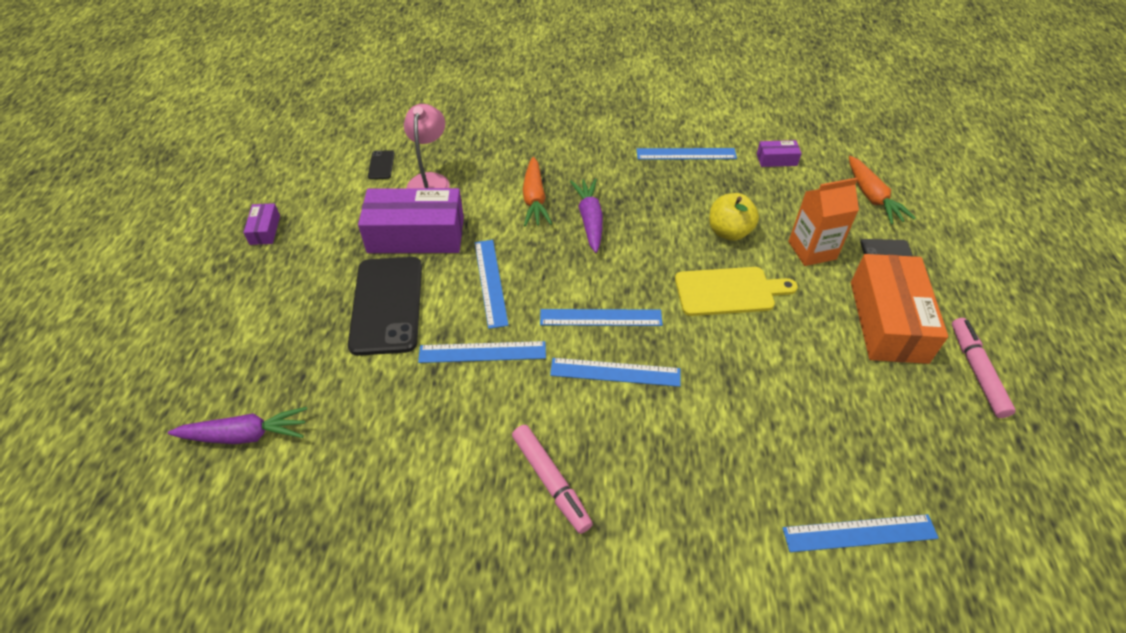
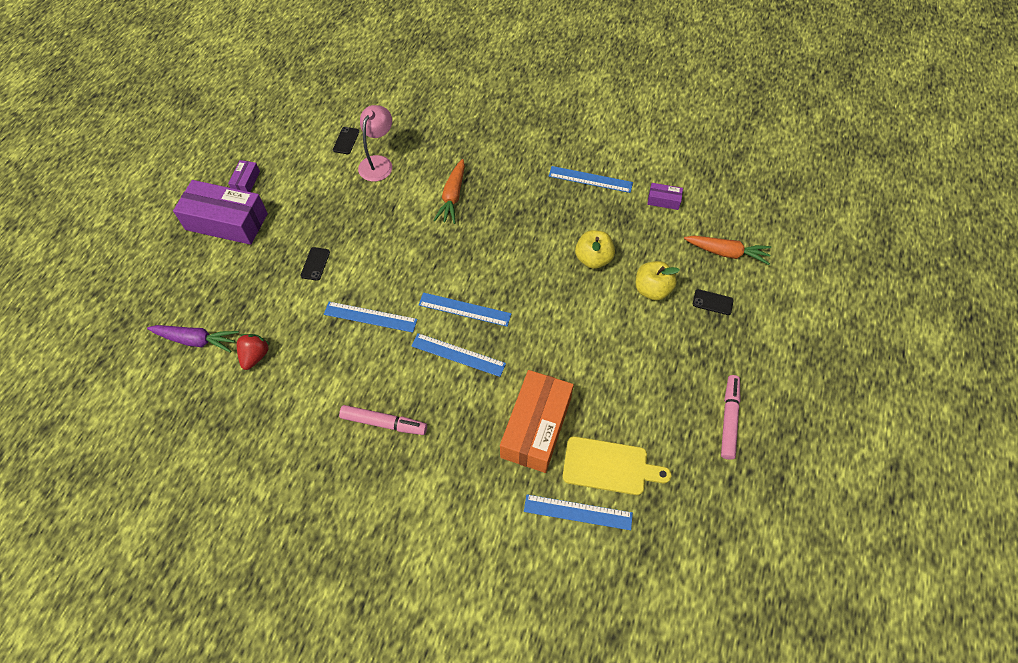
camera: 15 degrees right, 10 degrees up
(338, 436) = (255, 356): none -> red strawberry
(387, 305) = (315, 264): black phone -> black phone, size x0.41
(416, 235) = (353, 209): purple box -> purple box (226, 222)
(490, 282) = (395, 262): blue ruler -> none
(551, 481) = (384, 423): pink marker -> pink marker turned 60 degrees counterclockwise
(590, 220) = (488, 224): purple carrot -> none
(728, 291) = (569, 310): yellow cutting board -> yellow cutting board (609, 466)
(812, 250) = (652, 290): orange carton -> yellow apple
(872, 197) = (726, 253): orange carrot -> orange carrot turned 75 degrees counterclockwise
(887, 321) = (681, 363): orange box -> orange box (536, 427)

